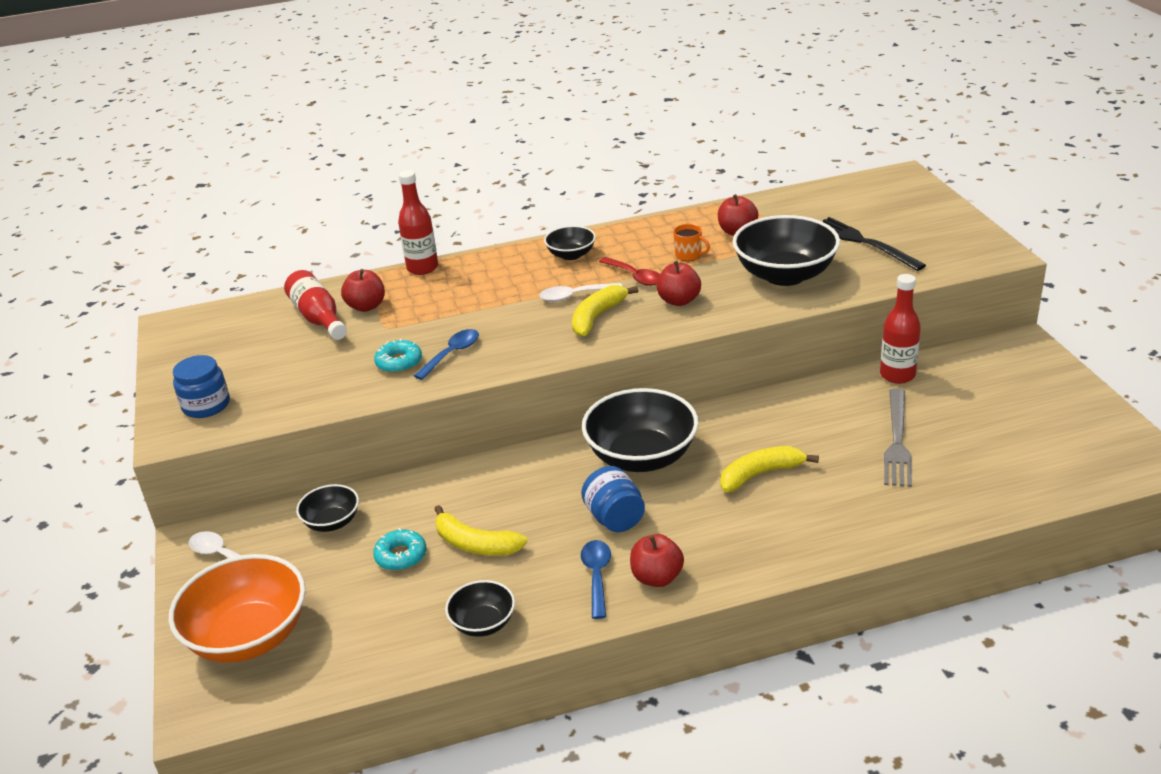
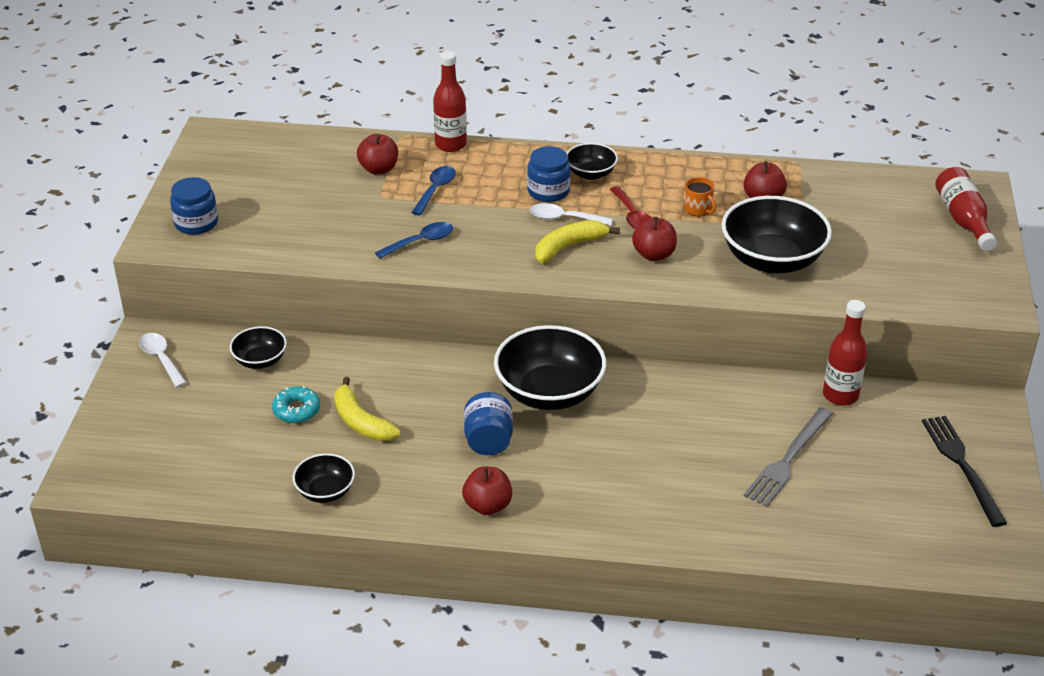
camera: 20 degrees right, 5 degrees up
(249, 636) = (145, 435): orange bowl -> none
(318, 318) = (332, 167): red bottle -> red bottle (963, 219)
(399, 362) = (372, 235): turquoise donut -> none
(543, 279) = (548, 191): none -> blue jar
(597, 576) = (440, 486): blue spoon -> blue spoon (435, 190)
(760, 474) = (641, 446): yellow banana -> none
(865, 243) = (877, 251): black fork -> black fork (962, 466)

